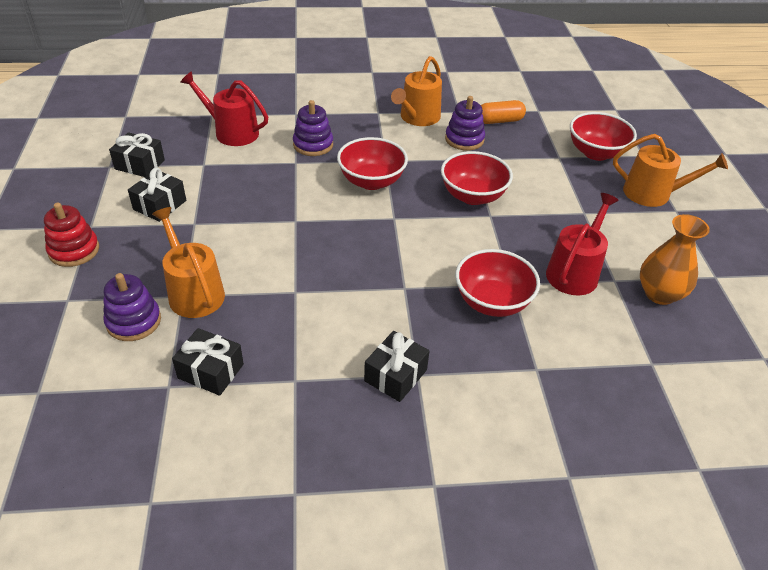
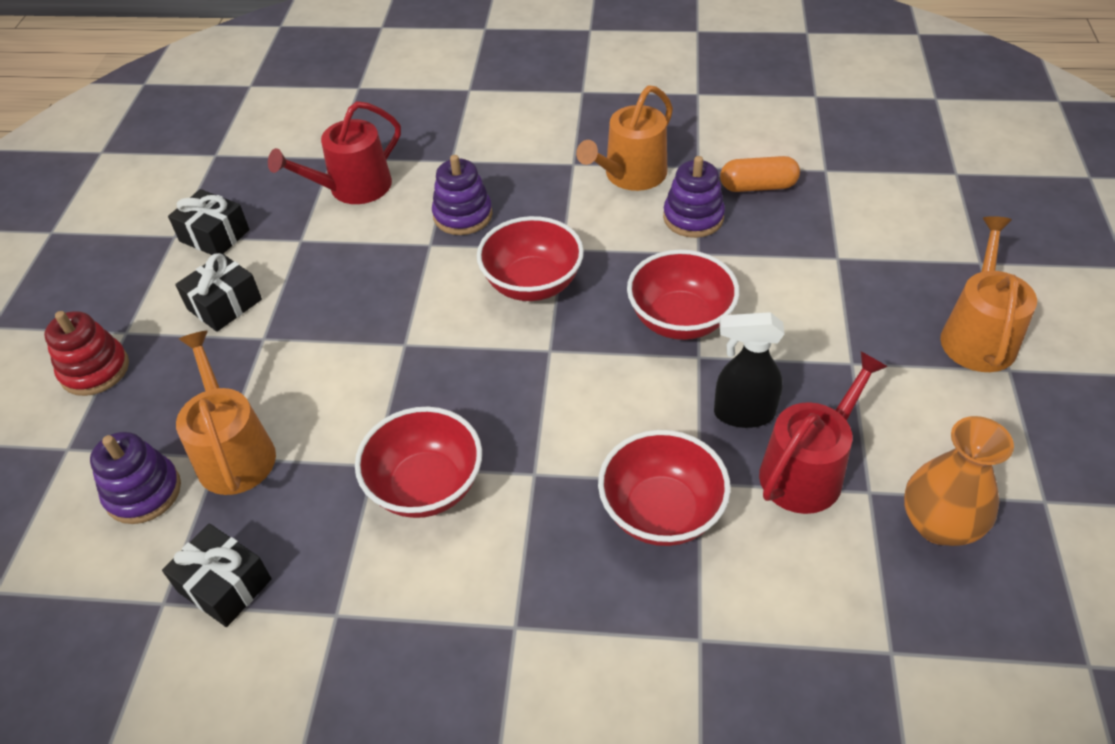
camera: 15 degrees right, 5 degrees up
(232, 132) = (353, 188): red watering can -> red watering can turned 75 degrees counterclockwise
(395, 375) = (482, 624): black gift -> none
(526, 244) = (742, 414): none -> black spray bottle
(596, 153) = (900, 253): red bowl -> red bowl (426, 486)
(653, 193) = (977, 335): orange watering can -> orange watering can turned 105 degrees counterclockwise

